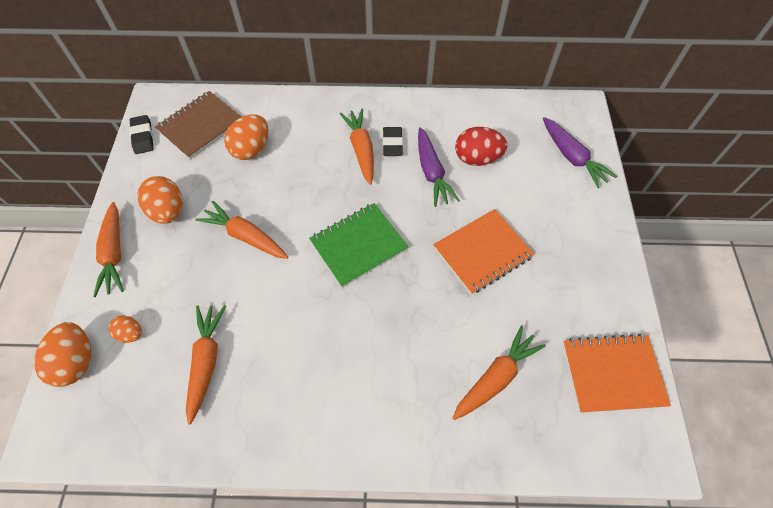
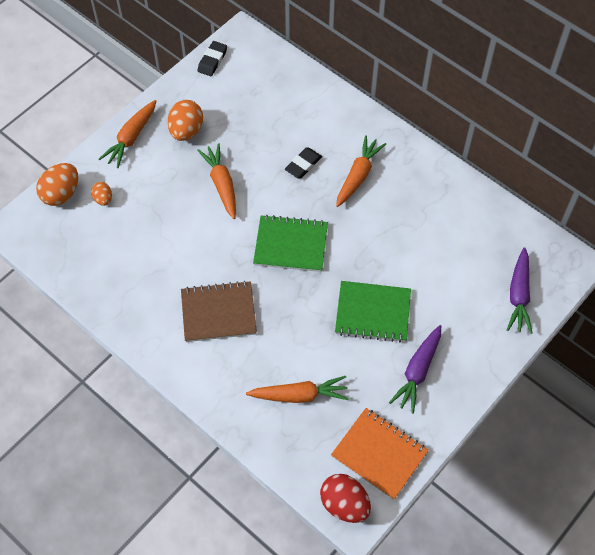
camera: 40 degrees right, 0 degrees up
(200, 126) = (258, 78): brown notebook -> brown notebook (218, 313)
(206, 361) = (133, 249): orange carrot -> none
(251, 149) = (279, 121): orange egg -> none
(392, 144) = (386, 187): black eraser -> black eraser (303, 165)
(431, 172) = (394, 229): purple carrot -> purple carrot (417, 372)
(477, 158) = (440, 243): red egg -> red egg (344, 504)
(482, 252) = (372, 313): orange notebook -> green notebook

